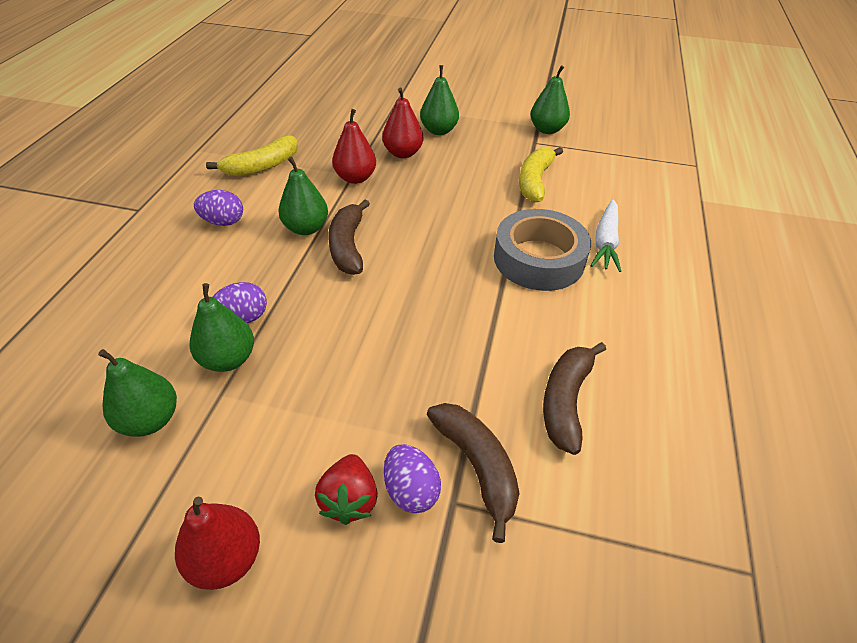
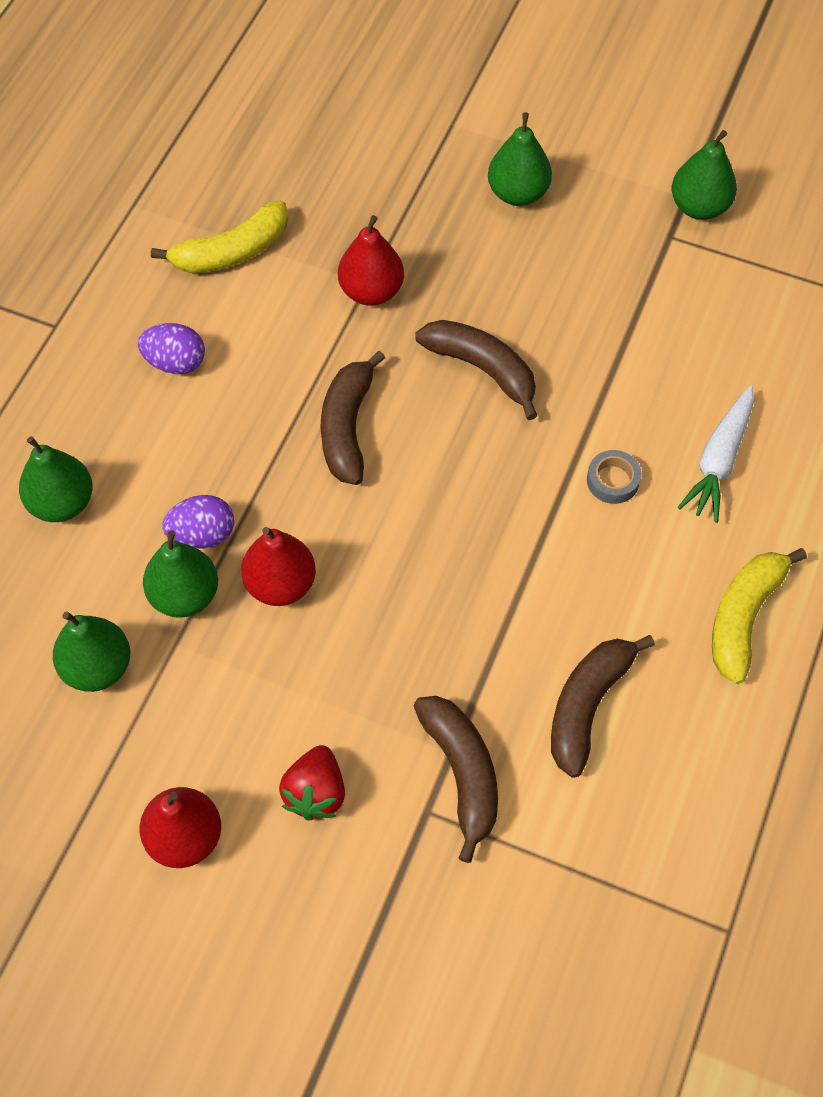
camera: 10 degrees right, 15 degrees up
(306, 228) = (291, 387): green pear -> green pear (62, 503)
(403, 153) = (451, 242): red pear -> red pear (280, 584)
(411, 490) = (383, 791): purple egg -> none
(435, 209) = (482, 369): none -> brown banana
(534, 181) = (647, 326): yellow banana -> yellow banana (743, 617)
(539, 259) = (613, 480): grey tape -> grey tape, size x0.41

